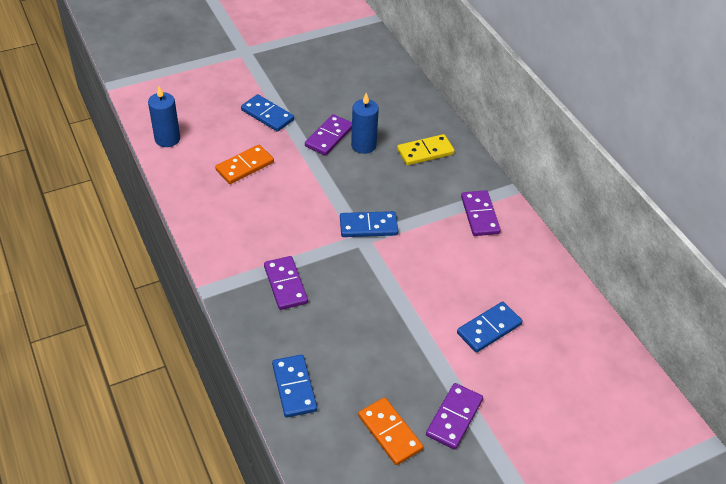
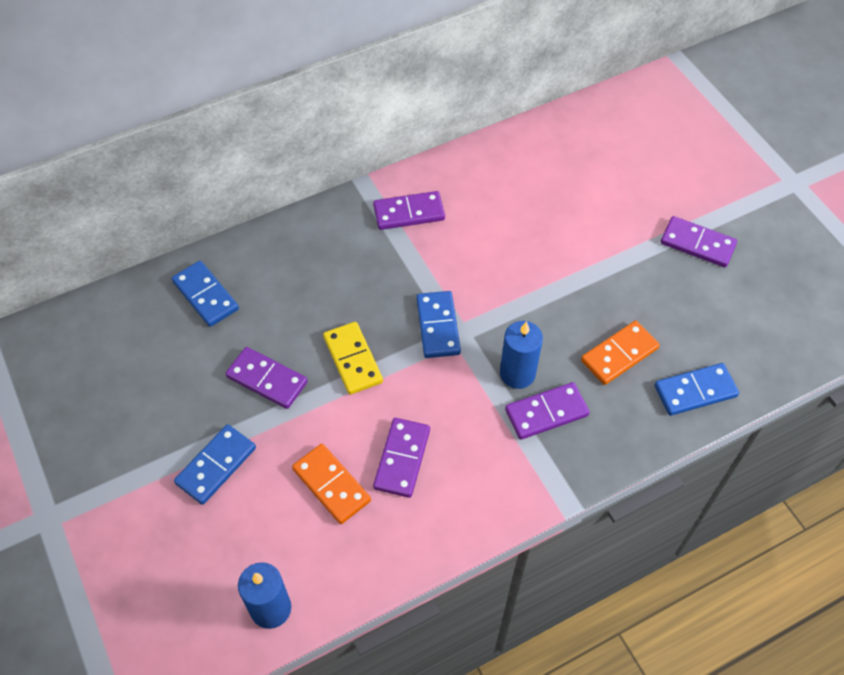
camera: 90 degrees left, 10 degrees up
(258, 201) = (402, 459): none -> purple domino
(363, 145) = (285, 336): blue candle -> blue candle (517, 373)
(390, 432) = (729, 298): orange domino -> orange domino (619, 354)
(425, 152) = (297, 266): yellow domino -> yellow domino (352, 360)
(489, 328) = (578, 211): blue domino -> blue domino (205, 295)

